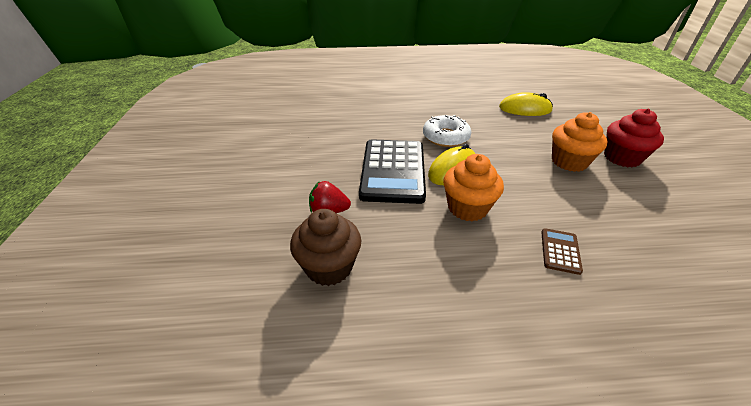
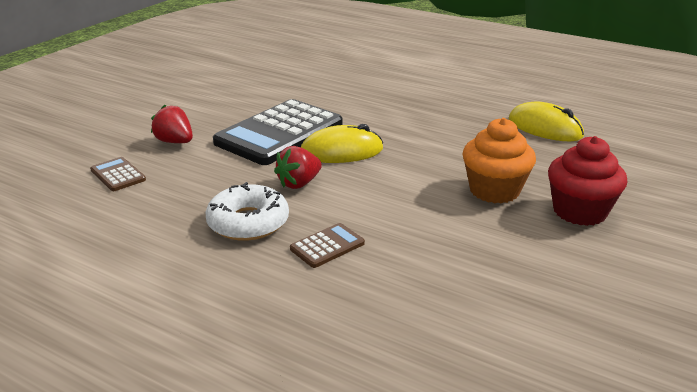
camera: 35 degrees right, 10 degrees down
(329, 267) = (118, 175): brown cupcake -> brown calculator
(445, 137) = (387, 124): white donut -> white donut (248, 222)
(467, 208) = (299, 183): orange cupcake -> red strawberry

